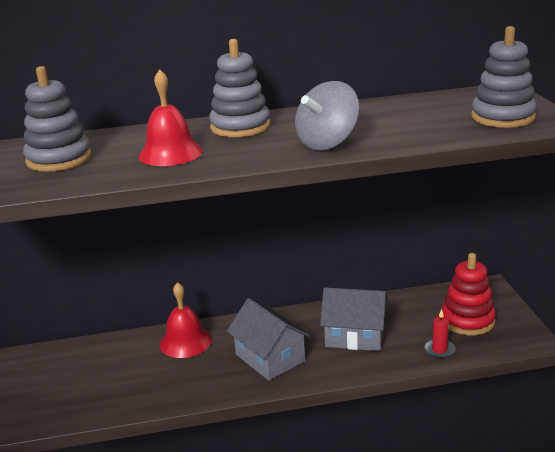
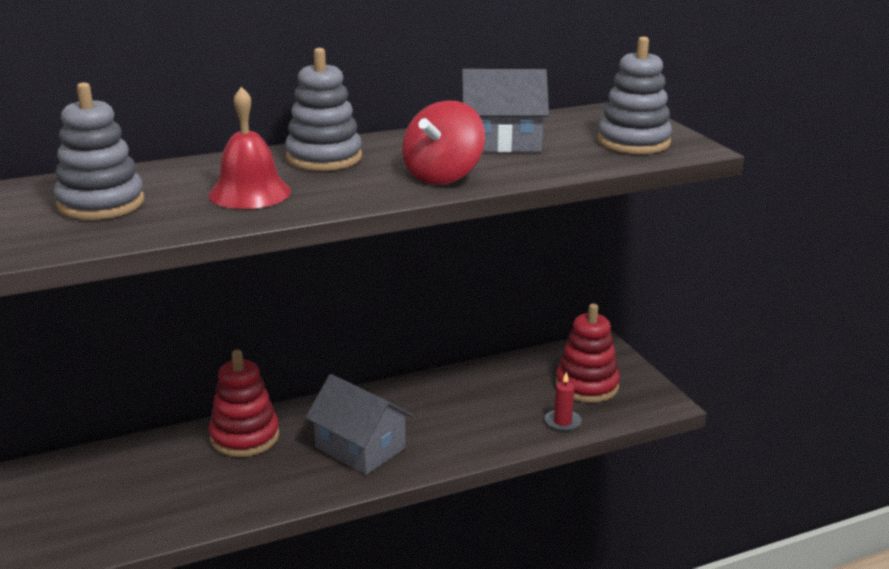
camera: 15 degrees left, 0 degrees up
(185, 342) = (244, 437): red bell -> red stacking toy
(327, 143) = (443, 176): grey spinning top -> red spinning top
(355, 336) = (458, 413): grey house -> grey house (501, 141)

